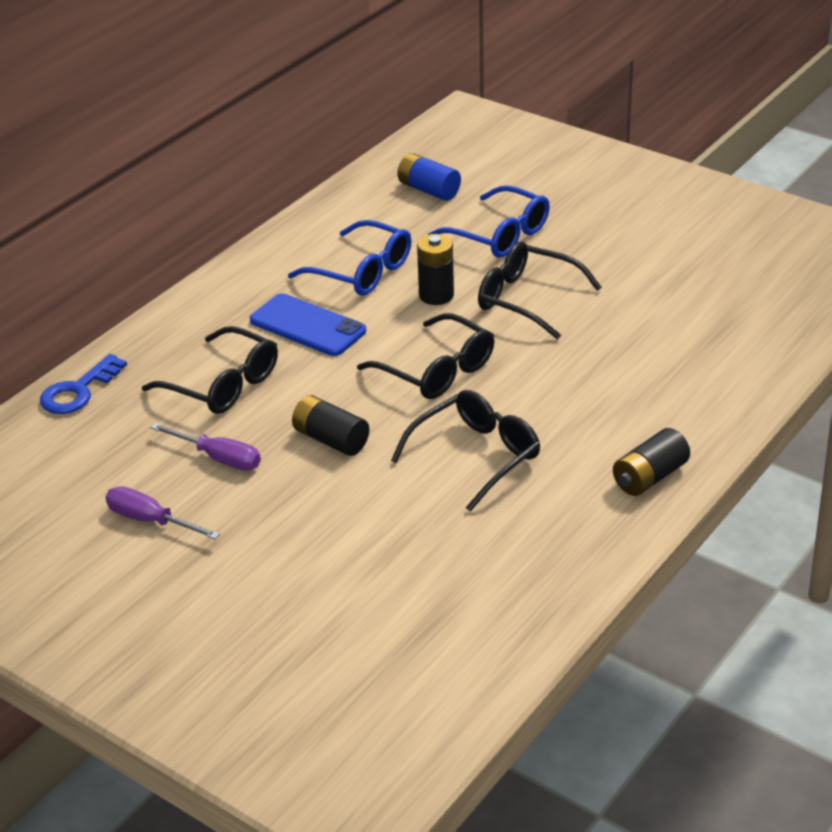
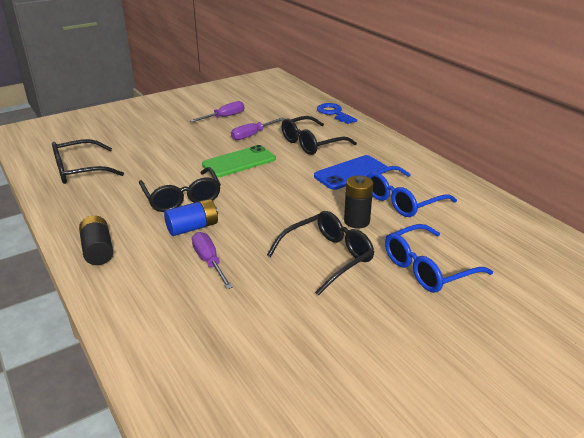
camera: 110 degrees right, 5 degrees down
(331, 440) = (239, 162): black battery -> green phone
(429, 190) = (514, 251): blue battery -> blue battery (193, 227)
(437, 371) = (272, 203): black glasses -> black glasses (79, 170)
(600, 379) = (209, 261): none -> purple screwdriver

